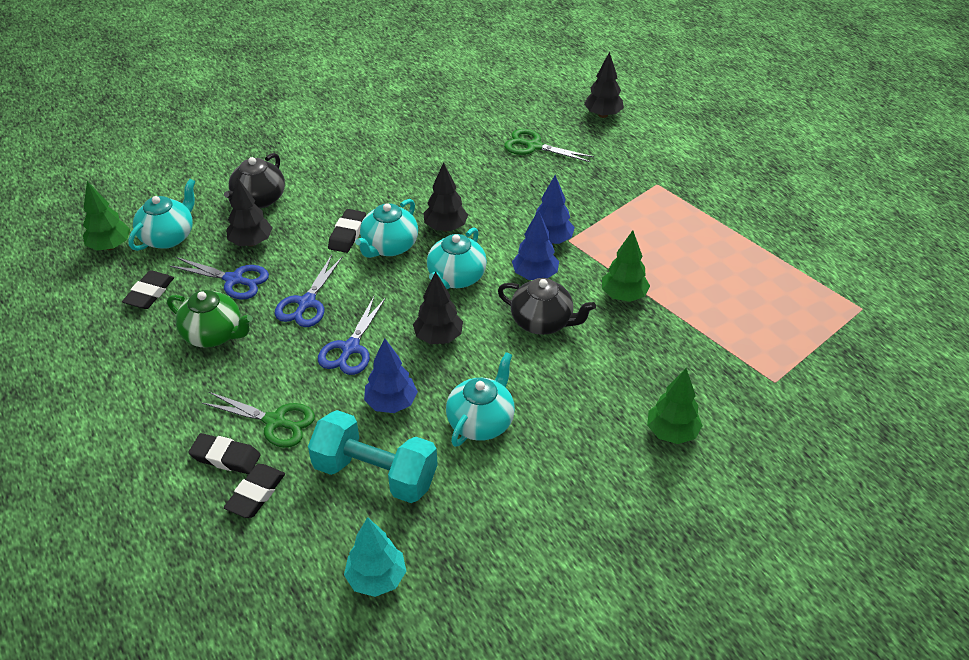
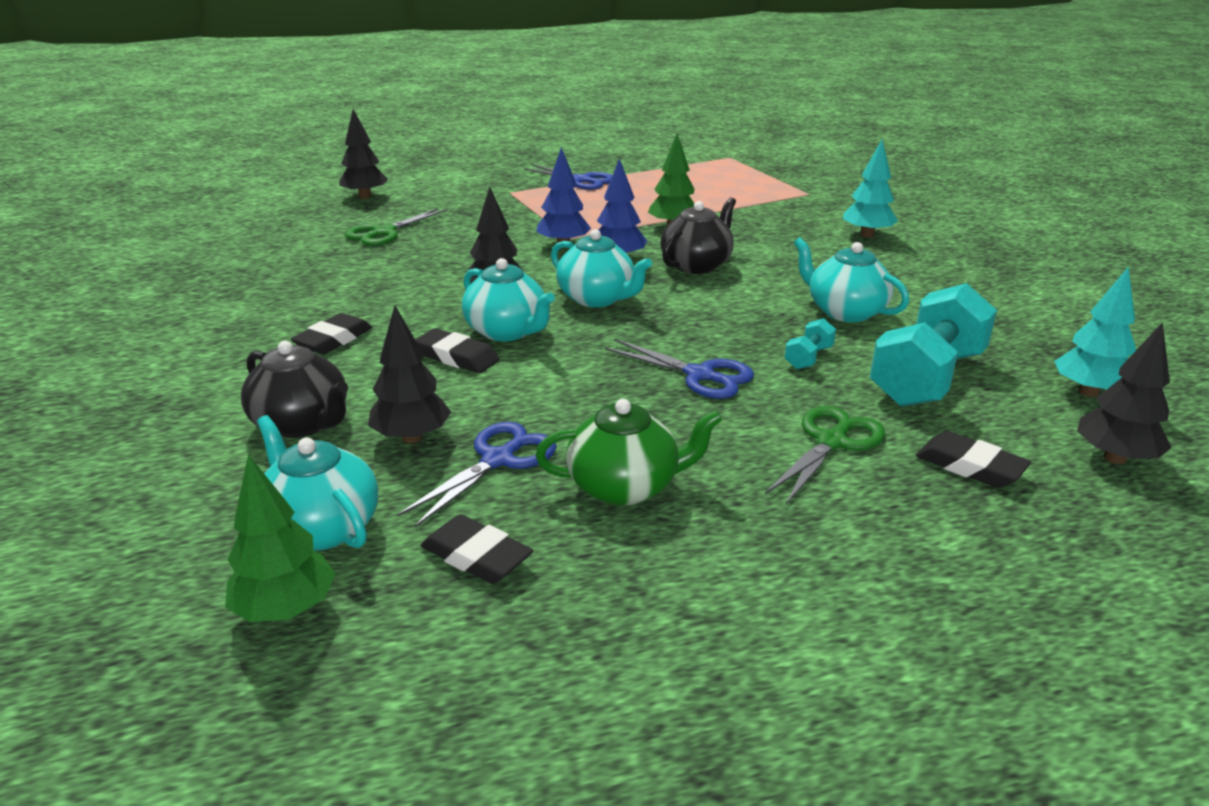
camera: 75 degrees left, 15 degrees down
(214, 334) = (625, 486): green teapot -> green teapot turned 45 degrees clockwise
(225, 457) = (901, 489): black eraser -> black eraser (333, 340)
(306, 303) = (591, 400): blue scissors -> blue scissors (581, 180)
(391, 403) = (808, 358): blue tree -> turquoise dumbbell
(438, 337) = (700, 319): black tree -> black tree (1114, 458)
(671, 433) = (867, 235): green tree -> turquoise tree

